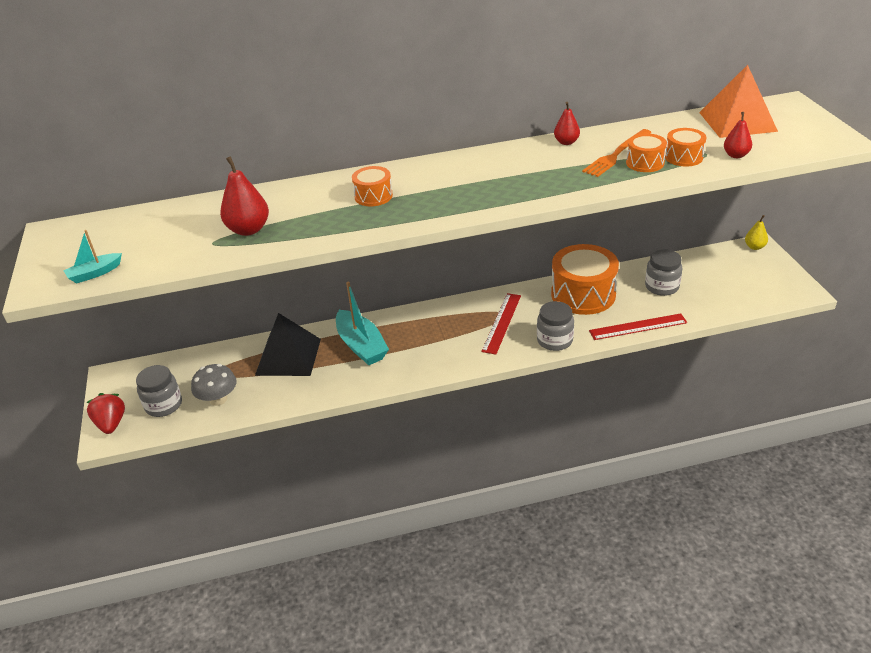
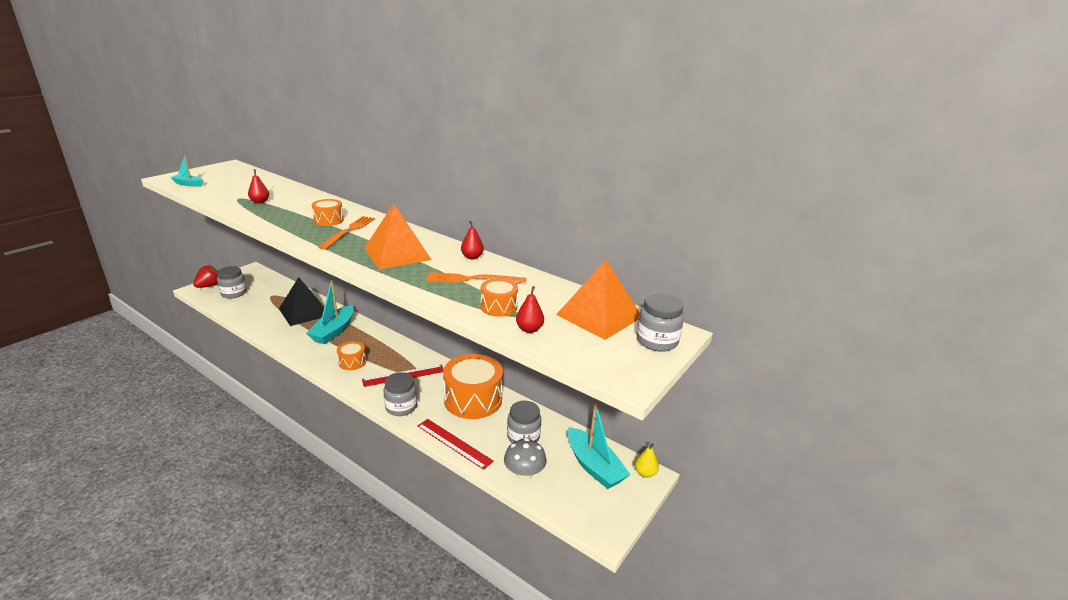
camera: 45 degrees right, 10 degrees down
(218, 399) = (248, 306): grey mushroom -> grey mushroom (524, 473)
(248, 229) = (260, 202): red pear -> red pear, size x0.61
(422, 190) = (349, 231): none -> orange fork
(516, 177) = (397, 254): none -> orange pyramid
(645, 163) = (470, 293): orange drum -> orange drum (352, 362)
(728, 267) = (594, 466): none -> turquoise boat
(796, 113) = (657, 341): none -> grey jar

